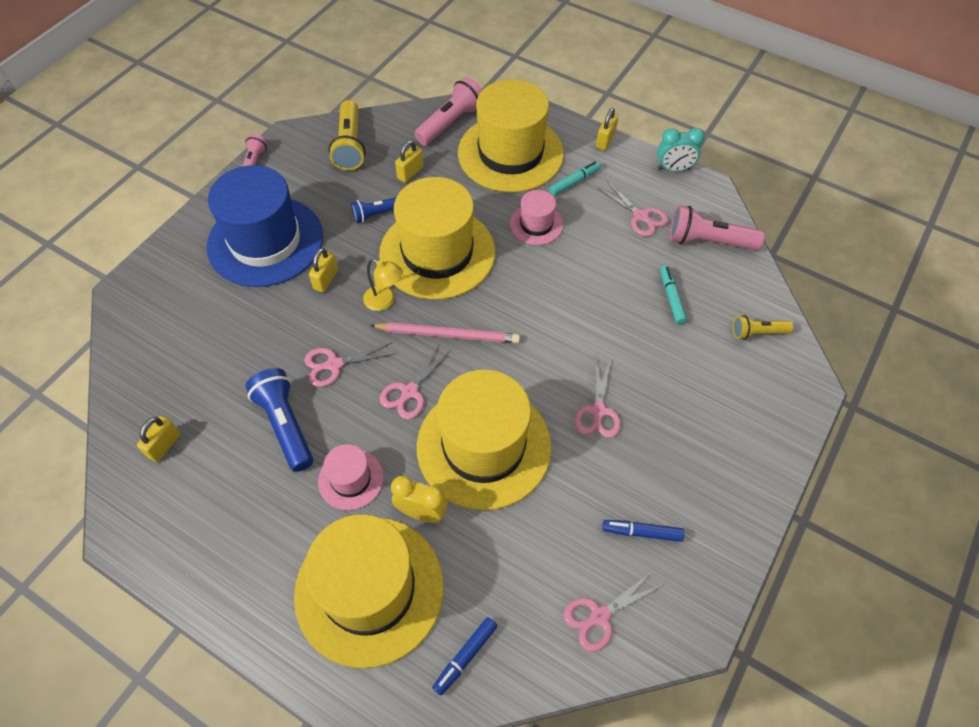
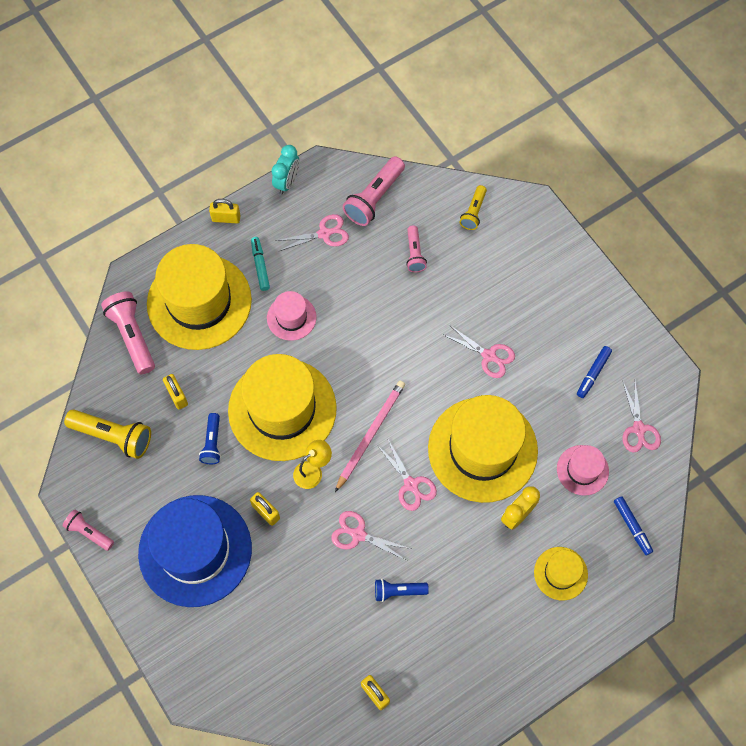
camera: 65 degrees left, 10 degrees up
(285, 425) = (398, 591): blue flashlight -> blue flashlight, size x0.60
(334, 364) = (358, 534): pink scissors -> pink scissors turned 105 degrees clockwise
(351, 479) = (468, 556): pink hat -> pink hat (582, 470)
(369, 590) = (560, 573): yellow hat -> yellow hat, size x0.47
(605, 140) = (226, 218): yellow padlock -> yellow padlock turned 45 degrees counterclockwise
(671, 298) = (414, 254): turquoise marker -> pink flashlight

